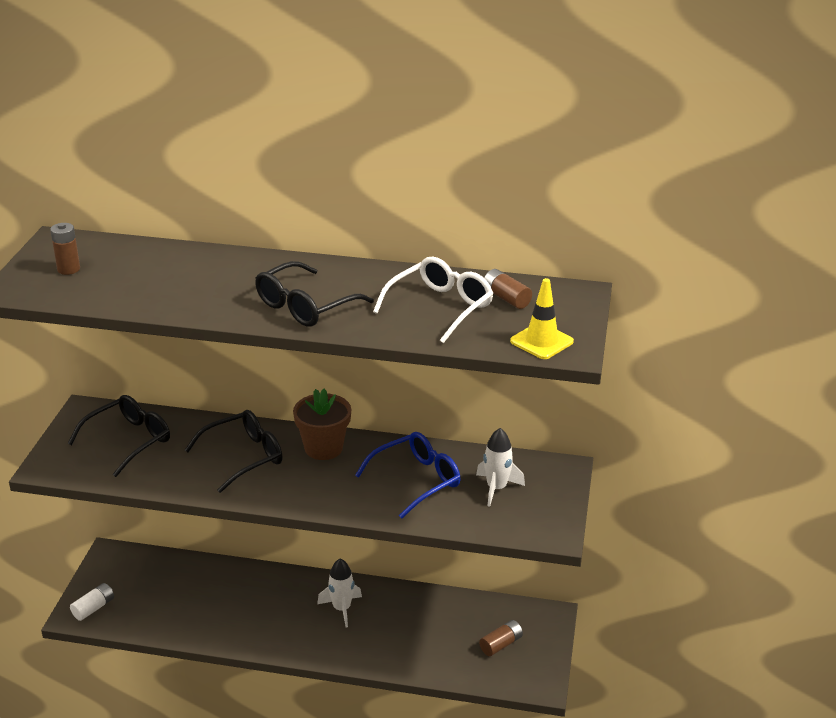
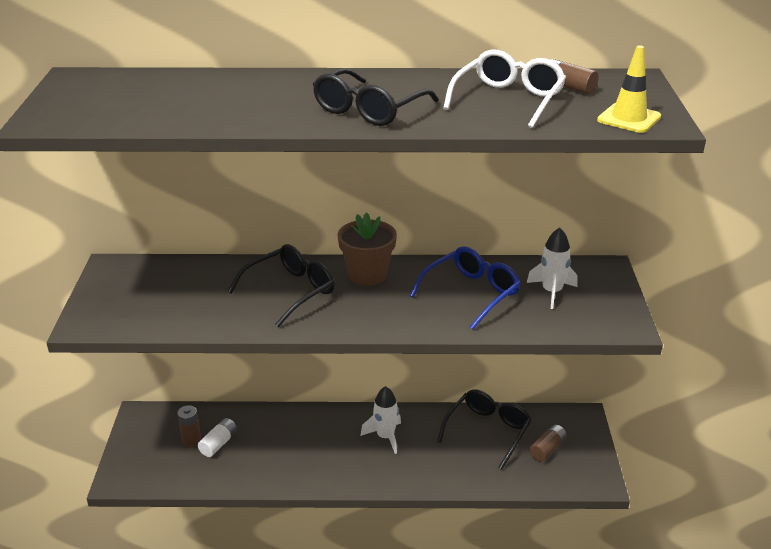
camera: 10 degrees left, 0 degrees up
(68, 269) = (97, 99): brown battery -> brown battery (191, 441)
(93, 608) = (136, 469): white battery -> white battery (218, 443)
(128, 441) = (165, 290): black glasses -> black glasses (487, 432)

